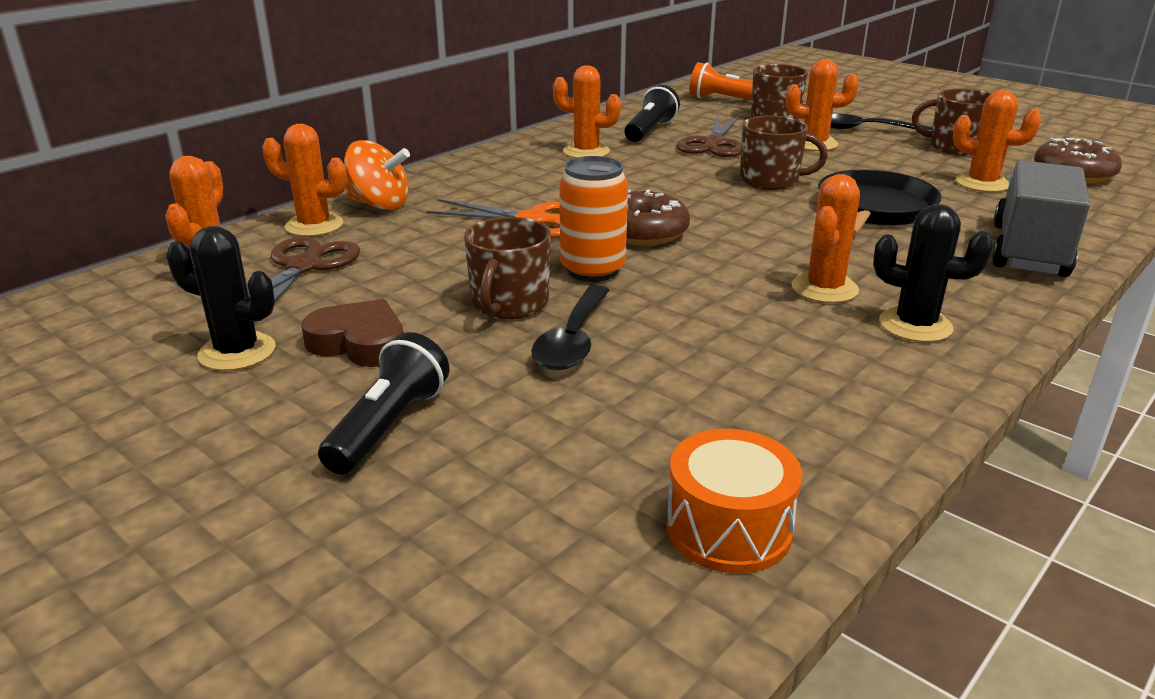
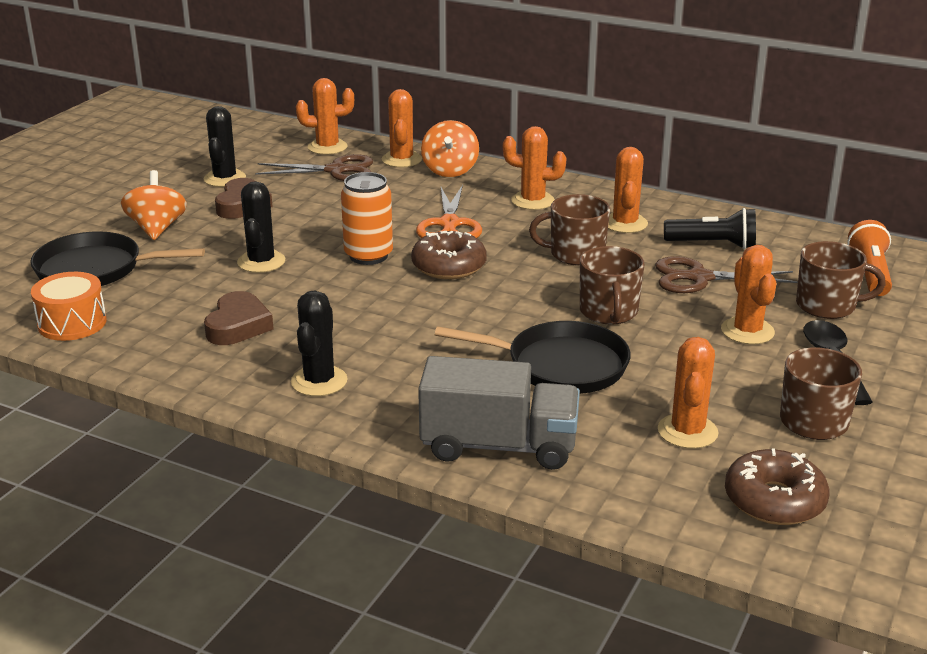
camera: 75 degrees right, 0 degrees up
(389, 426) = (157, 229): black flashlight -> orange spinning top
(509, 304) = (305, 236): brown mug -> brown mug (575, 254)
(518, 499) = (95, 269): none -> black pan
(573, 340) = (261, 262): black spoon -> black cactus
(765, 369) = (238, 326): none -> brown heart
(824, 288) = (371, 344): orange cactus -> orange cactus (532, 201)

